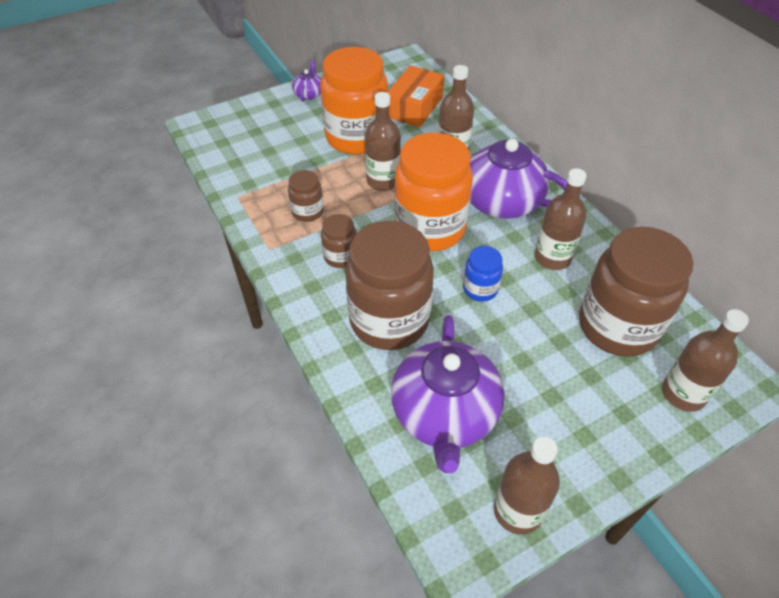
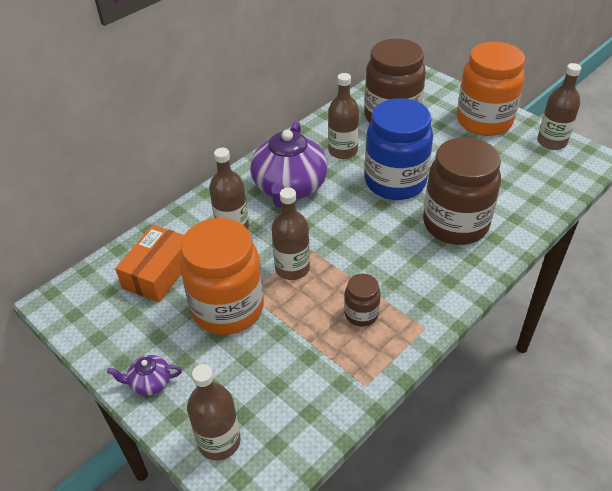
camera: 105 degrees left, 5 degrees down
(340, 256) = (406, 272): brown jar -> none
(414, 107) = (159, 273): orange box -> orange box turned 75 degrees counterclockwise
(430, 229) = (343, 222): orange jar -> orange jar (484, 121)
(445, 414) = (513, 180): purple teapot -> none
(480, 289) = (395, 182): blue jar -> blue jar, size x2.16
(683, 394) = (428, 91): brown bottle -> brown bottle (219, 441)

